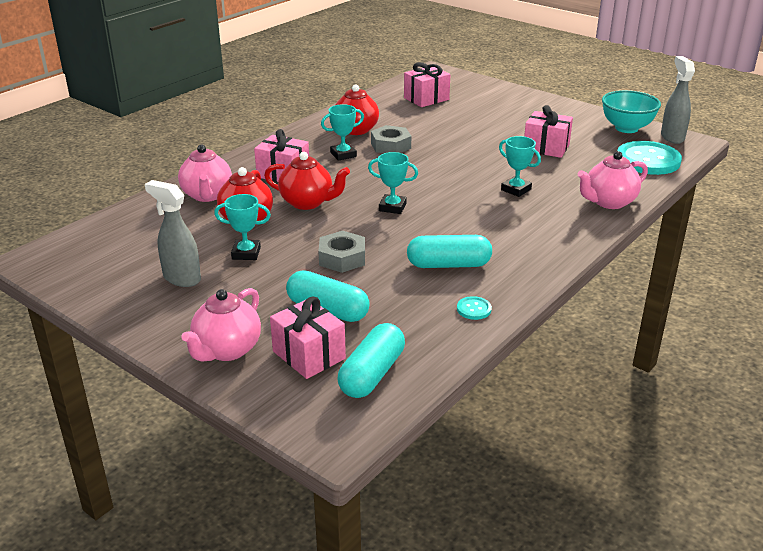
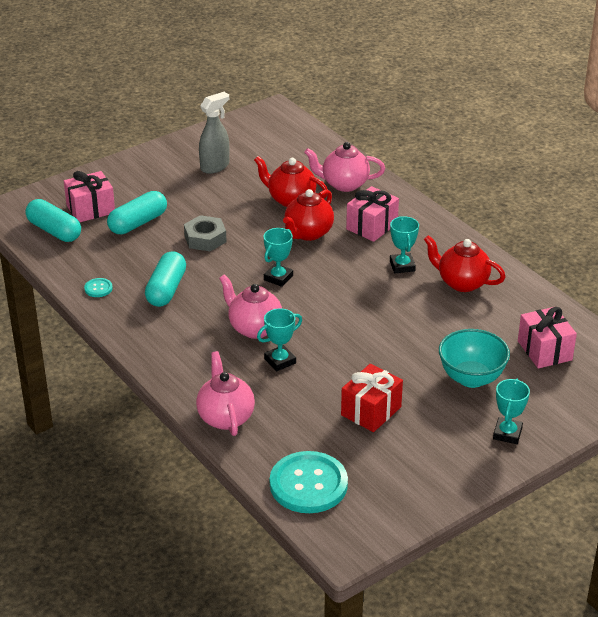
camera: 105 degrees right, 5 degrees up
(227, 350) = (116, 179): pink teapot -> pink teapot (254, 328)
(246, 253) = (236, 196): turquoise trophy -> turquoise trophy (507, 433)
(391, 146) = (413, 299): grey nut -> none
(546, 148) = (371, 411): pink gift -> red gift
(626, 128) = (405, 500): turquoise bowl -> turquoise bowl (471, 378)
(672, 137) = (364, 533): grey spray bottle -> none

